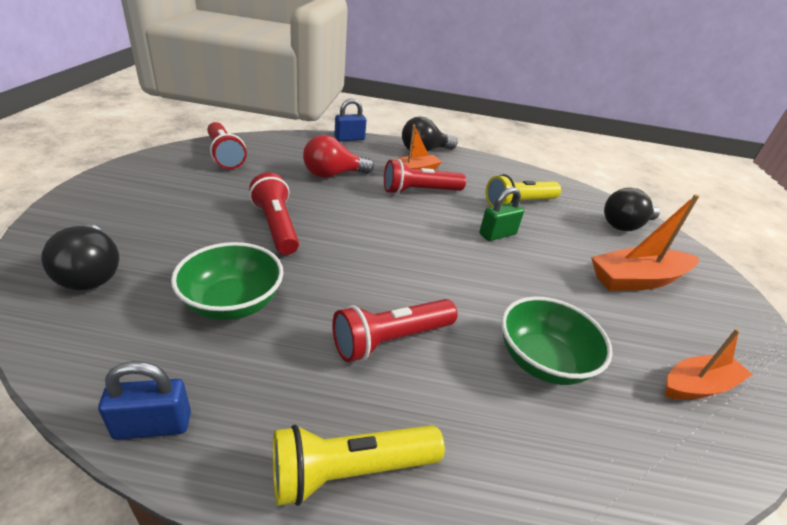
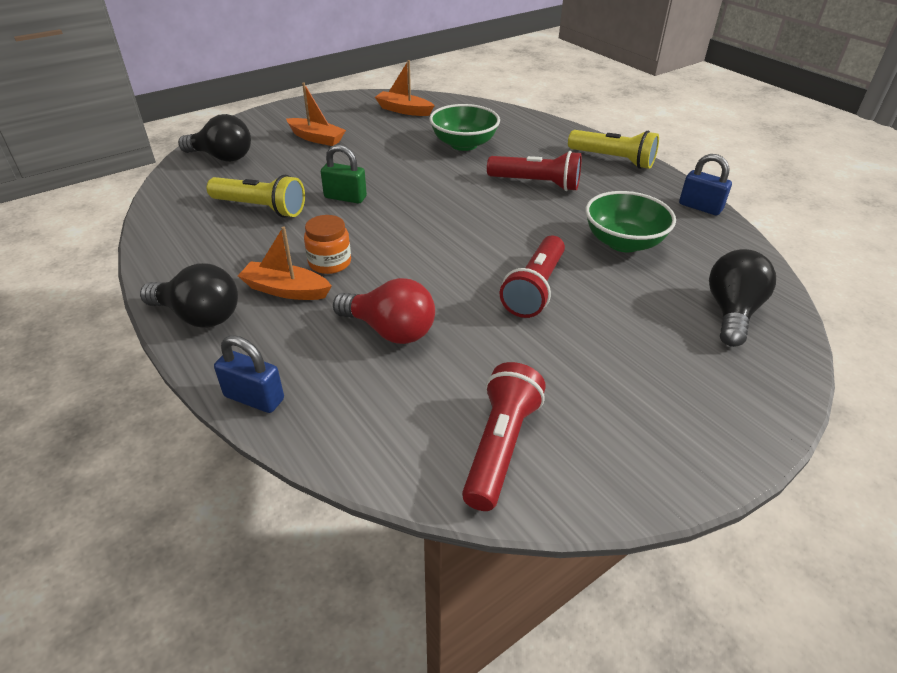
camera: 130 degrees left, 5 degrees up
(419, 191) = (330, 262): red flashlight -> orange jar
(637, 280) = (316, 138): orange boat -> orange boat, size x0.66

